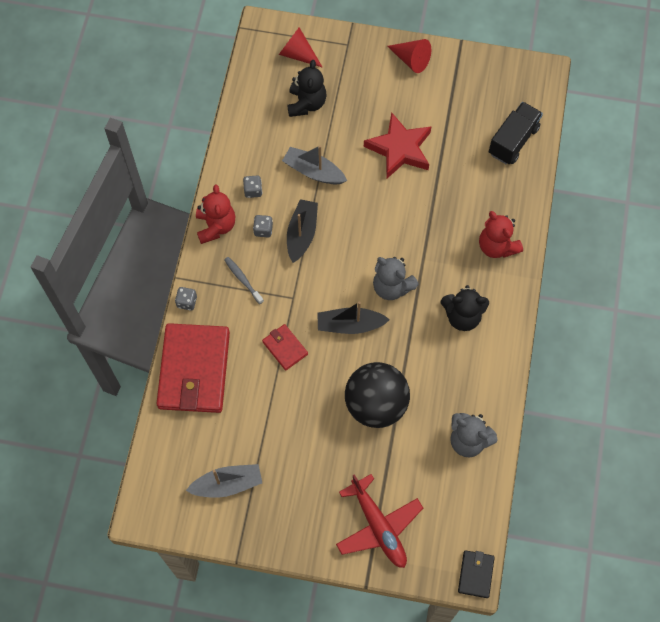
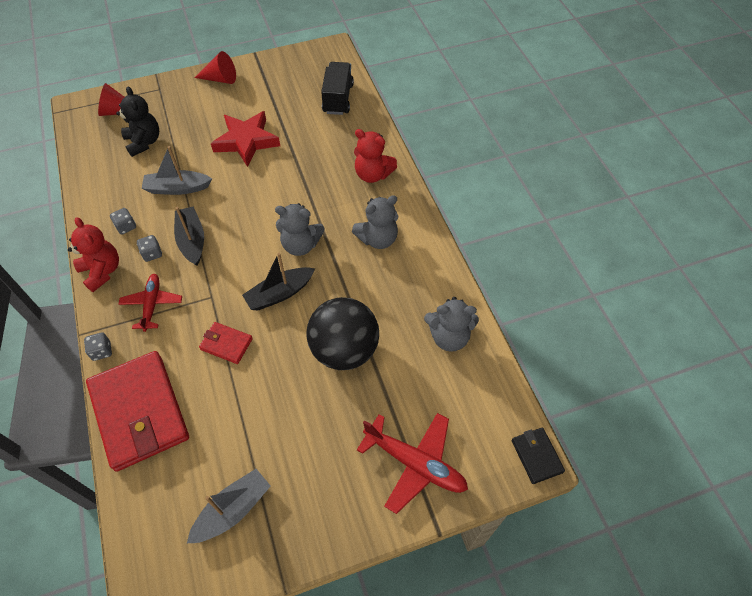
camera: 30 degrees left, 10 degrees down
(243, 279) = (152, 304): grey toothbrush -> red plane
(462, 316) = (378, 239): black teddy bear -> grey teddy bear

